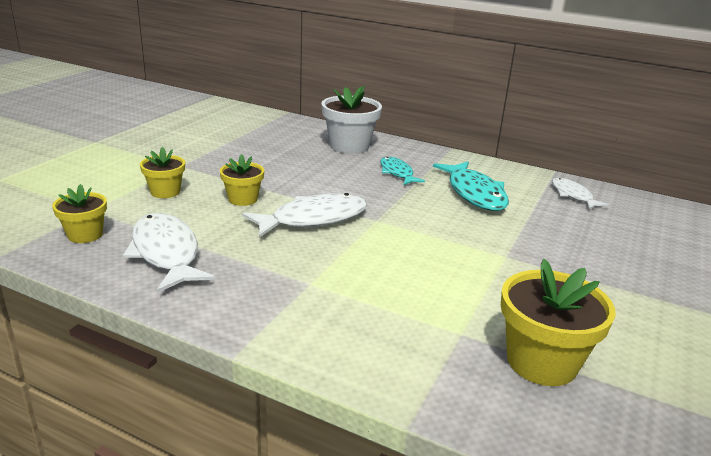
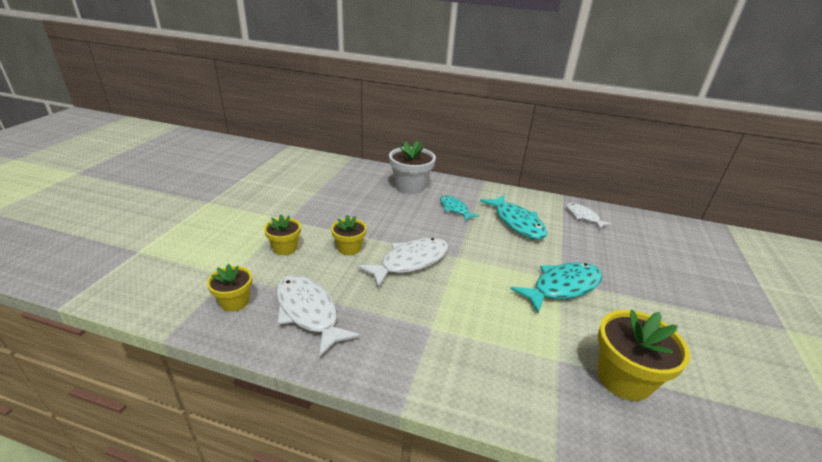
camera: 10 degrees left, 5 degrees up
(504, 263) = (562, 287): none -> turquoise fish

